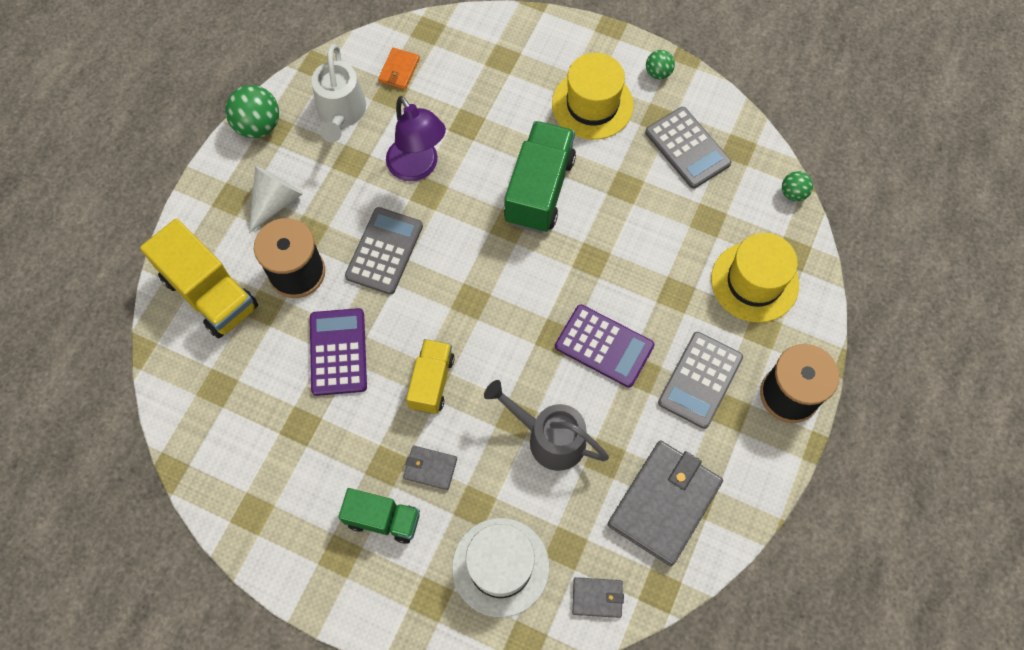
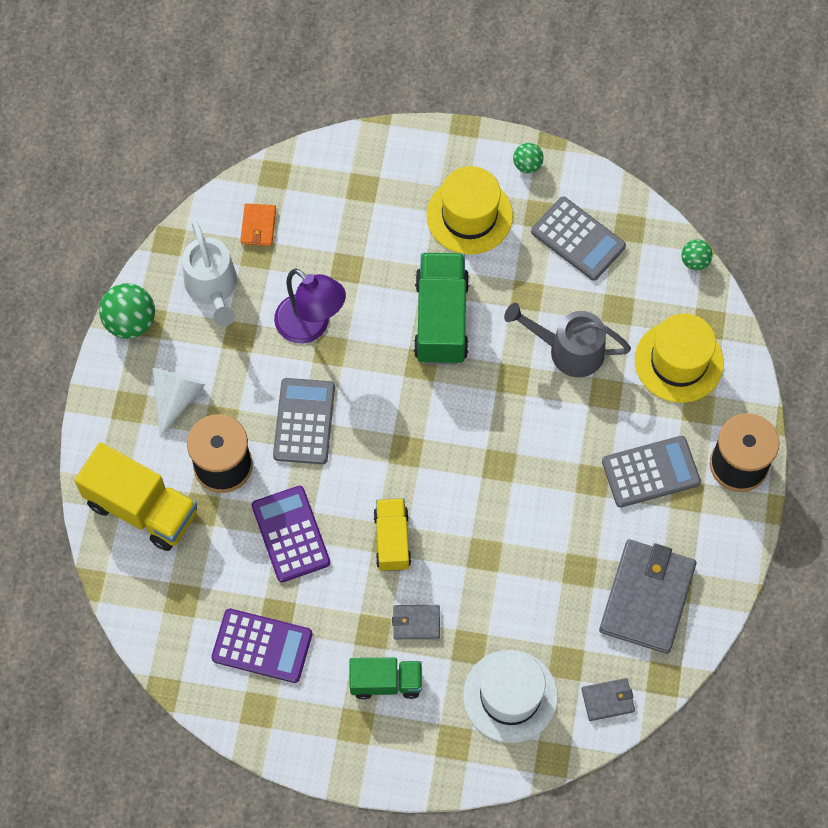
camera: 15 degrees left, 0 degrees up
(548, 438) = (520, 565): grey watering can -> grey watering can (568, 350)
(604, 346) = (549, 462): purple calculator -> purple calculator (262, 646)
(700, 380) = (650, 472): grey calculator -> grey calculator turned 120 degrees counterclockwise

